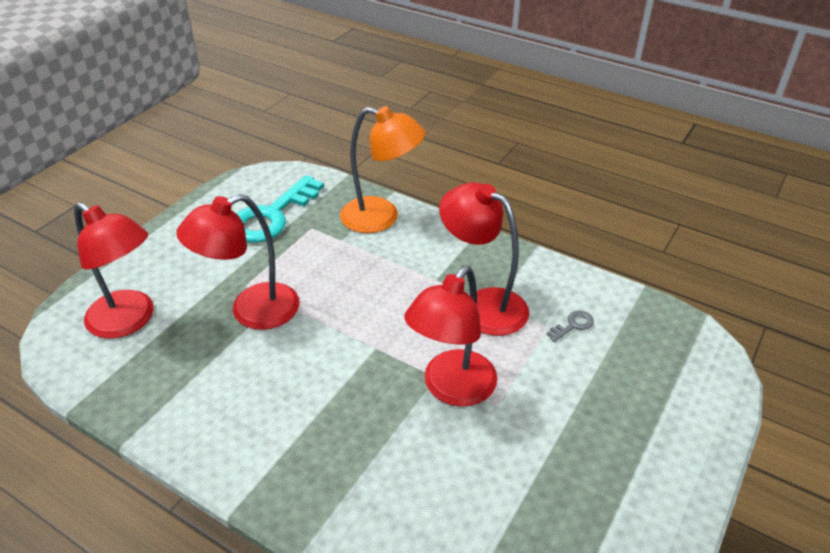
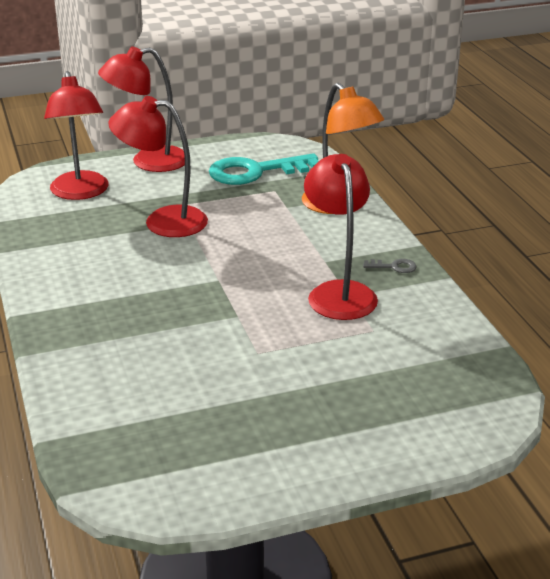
camera: 40 degrees right, 10 degrees down
(452, 389) = (238, 327): red lamp -> red lamp (148, 161)
(573, 325) = (396, 339): grey key -> grey key (394, 267)

